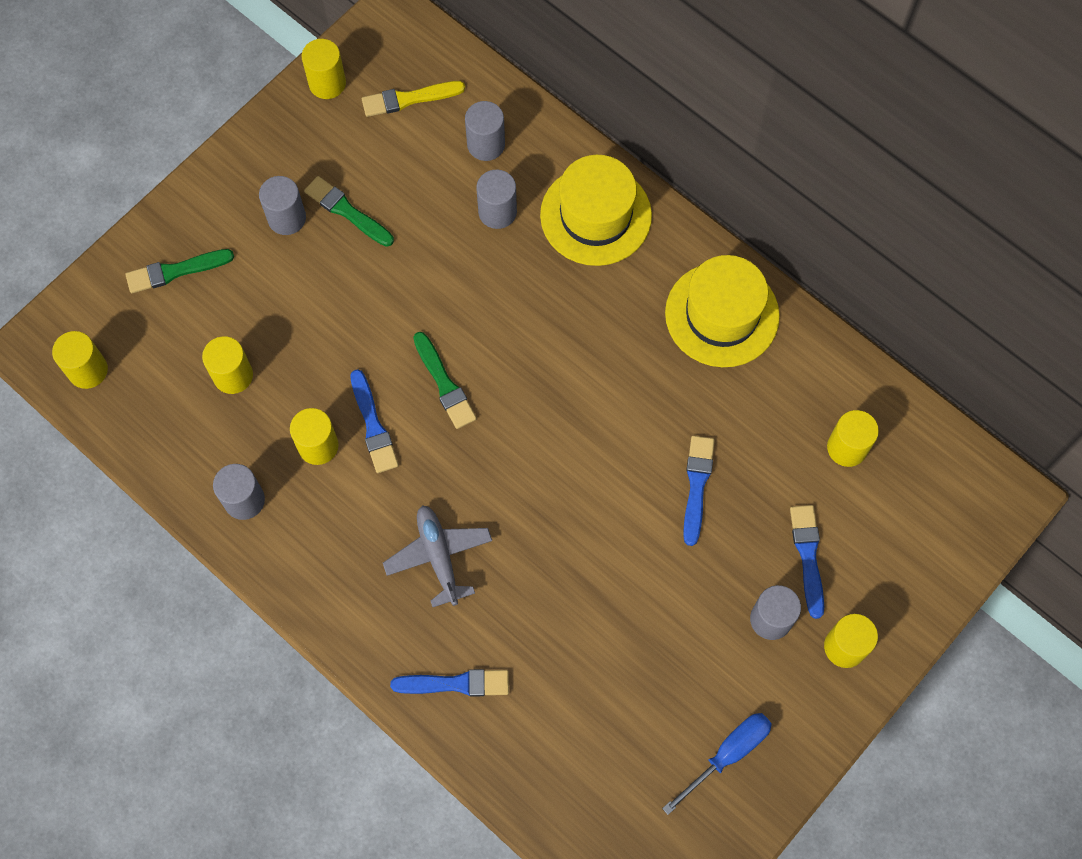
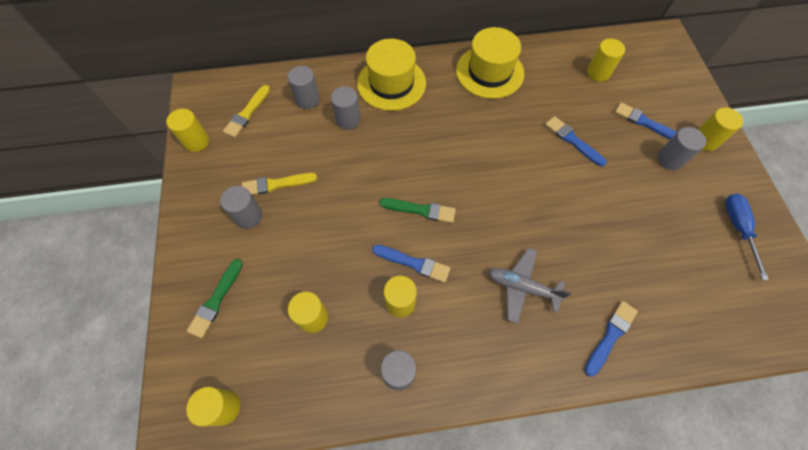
camera: 50 degrees left, 5 degrees down
(347, 211) = (276, 184): green brush -> yellow brush

